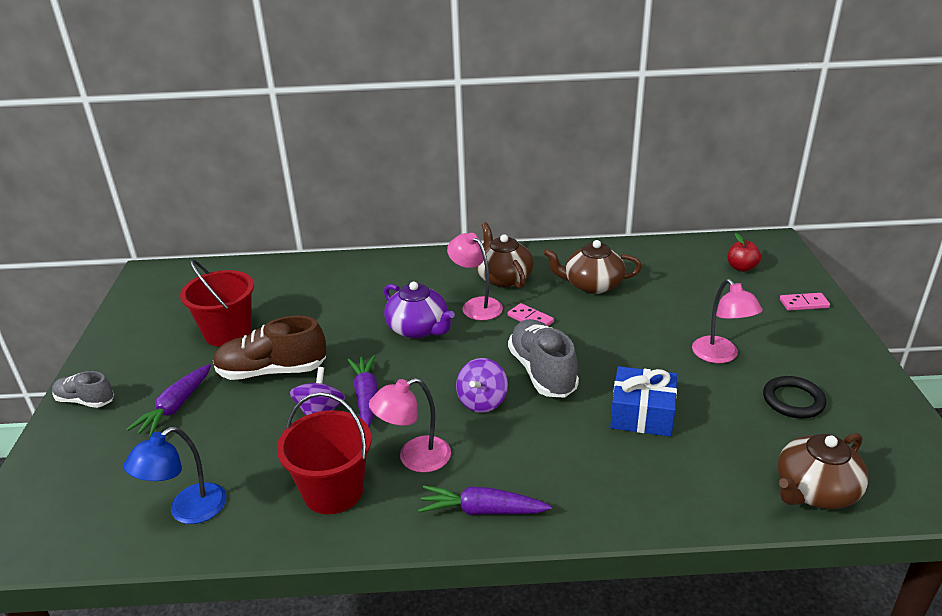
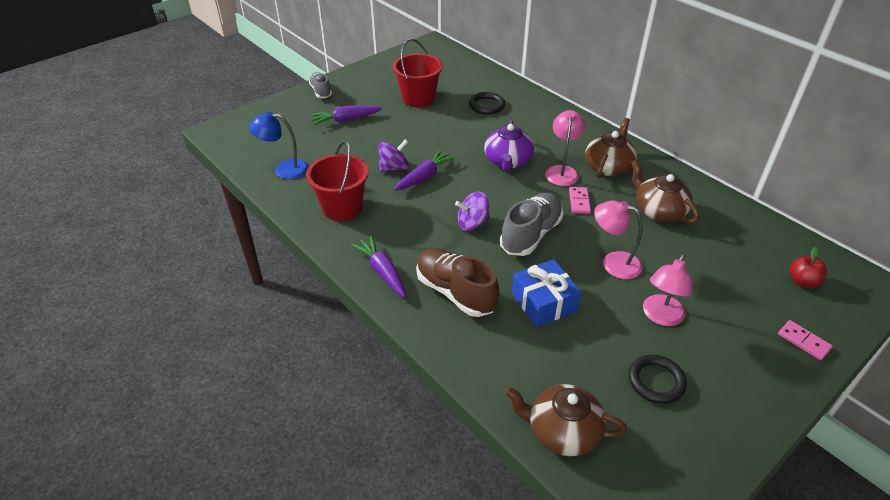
camera: 50 degrees right, 10 degrees up
(272, 371) = (406, 132): brown shoe -> brown shoe (455, 292)
(313, 295) = (486, 105): none -> black ring
(414, 458) = (395, 223): pink lamp -> pink lamp (613, 262)

